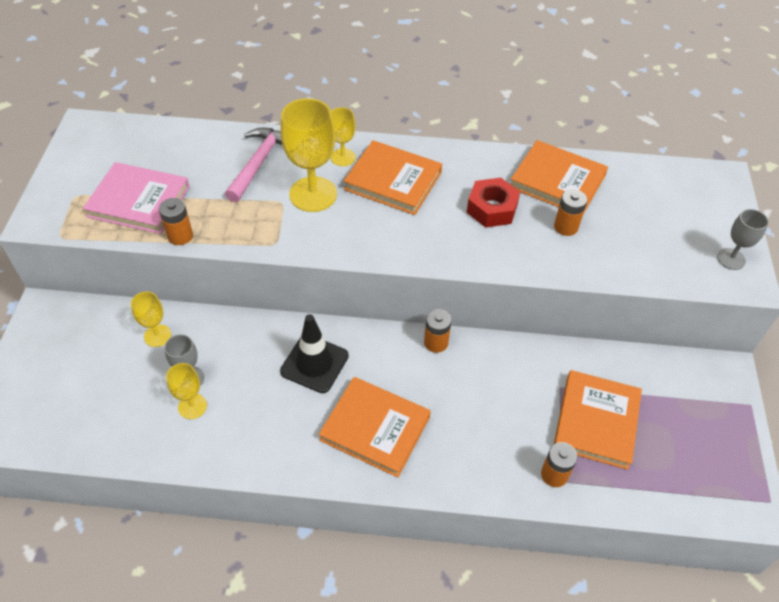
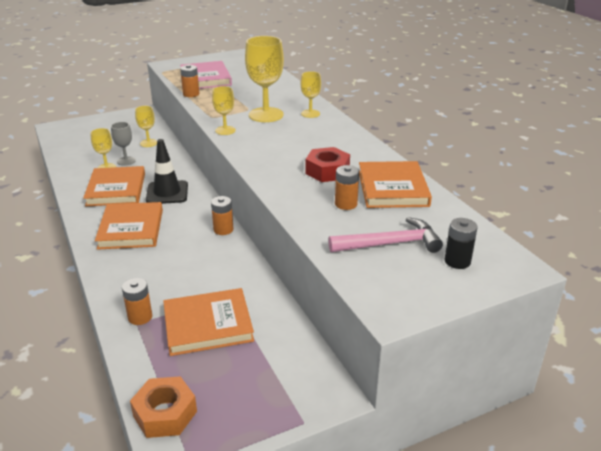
camera: 60 degrees right, 20 degrees down
(259, 163) = (273, 95): pink hammer -> pink hammer (390, 244)
(326, 247) = (225, 130): none -> yellow goblet
(393, 181) = (309, 133): orange book -> orange book (116, 189)
(697, 206) = (457, 261): none -> black battery
(703, 500) = (165, 414): none -> orange nut
(731, 259) = (410, 295): grey goblet -> none

